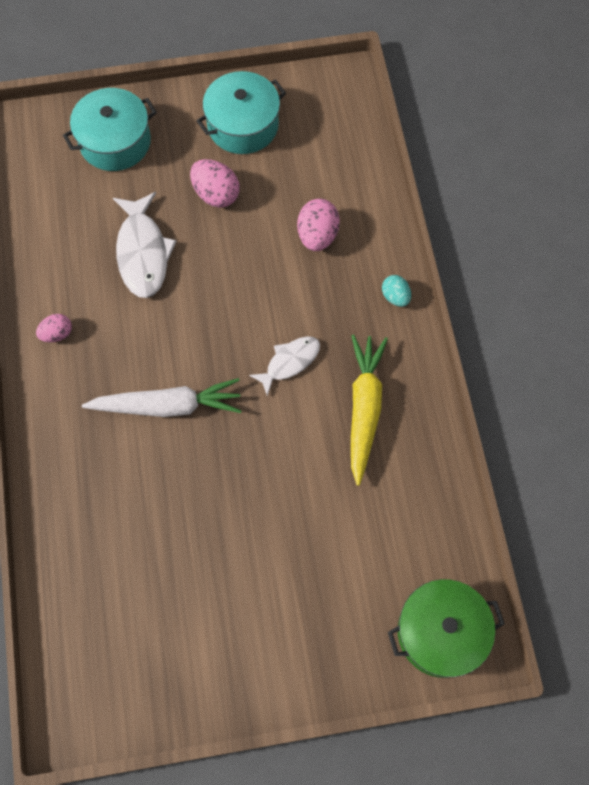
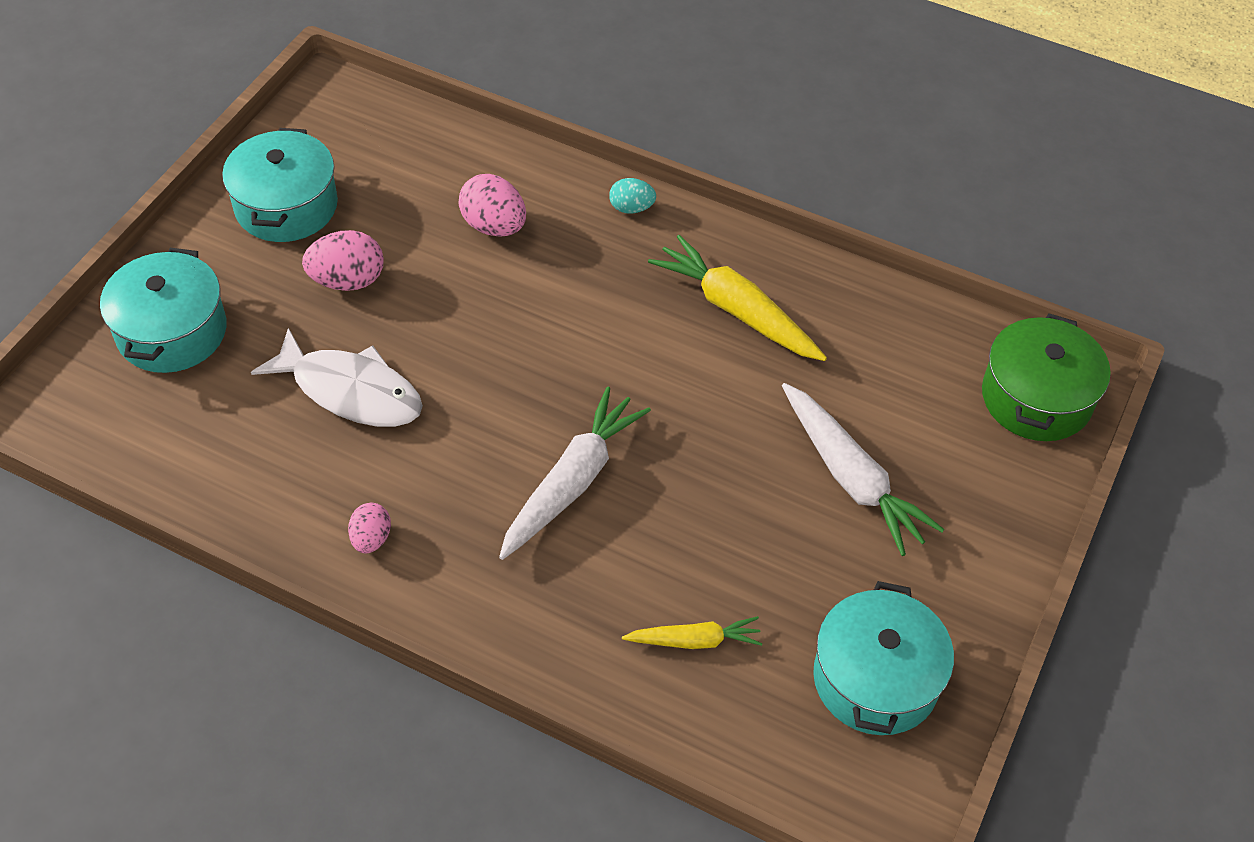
camera: 55 degrees left, 15 degrees down
(109, 542) = (695, 640): none -> yellow carrot
(153, 659) = (875, 679): none -> turquoise pot
(287, 557) = (852, 478): none -> white carrot
(289, 362) = (623, 340): white fish -> none

